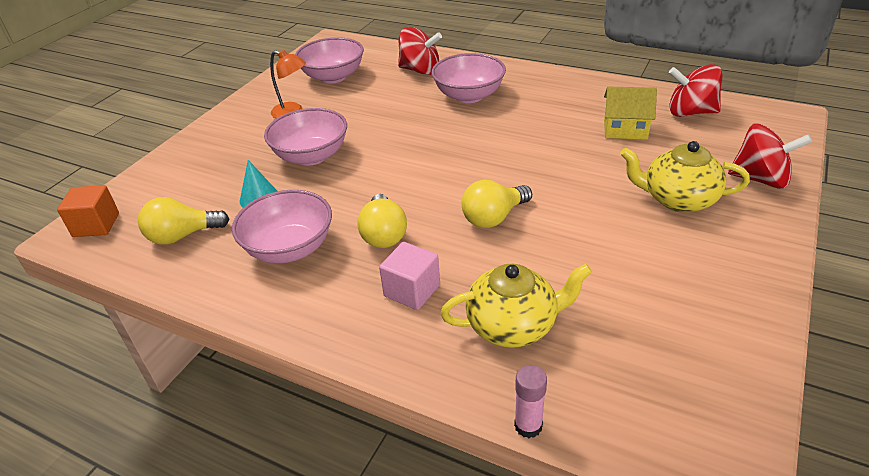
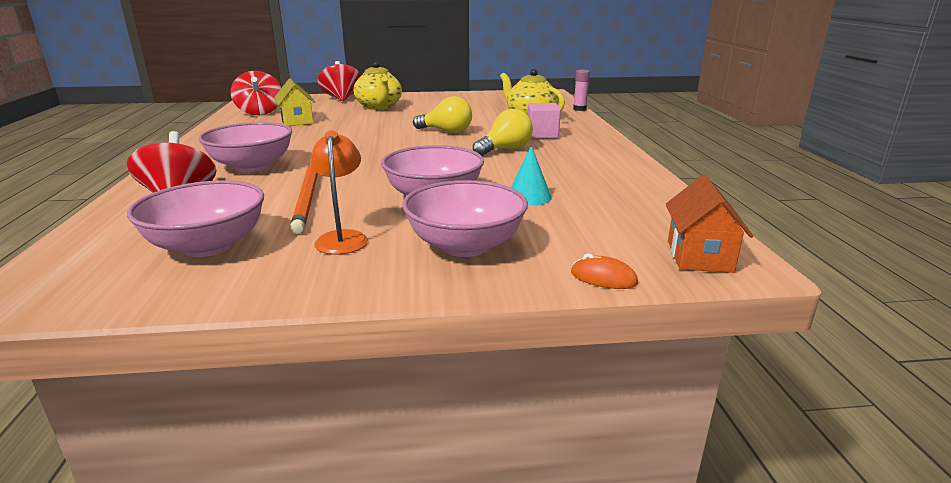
camera: 125 degrees left, 15 degrees down
(96, 225) = (699, 256): orange cube -> orange house
(136, 178) = (603, 278): none -> orange mouse
(182, 236) = (625, 207): yellow light bulb -> none
(290, 248) = (565, 168): pink bowl -> pink bowl (465, 246)
(370, 109) = (307, 198): none -> orange pencil

